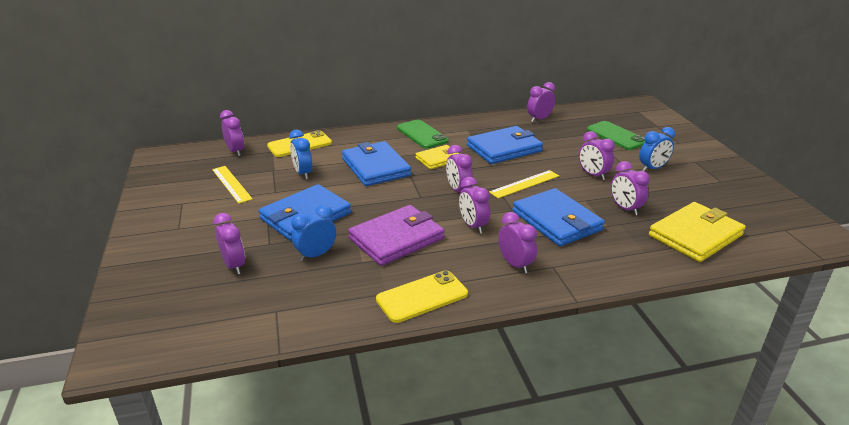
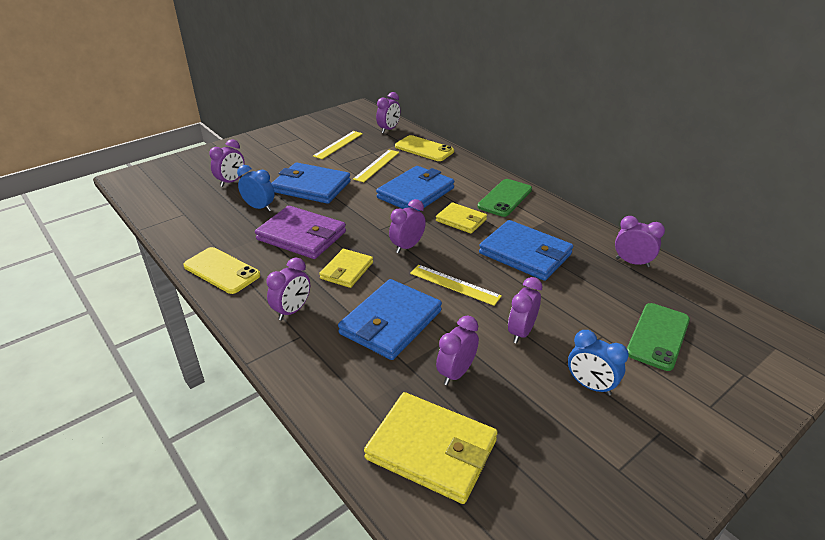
camera: 65 degrees right, 5 degrees up
(303, 173) = (376, 165): blue clock -> yellow ruler
(473, 226) = (346, 270): purple clock -> yellow wallet

